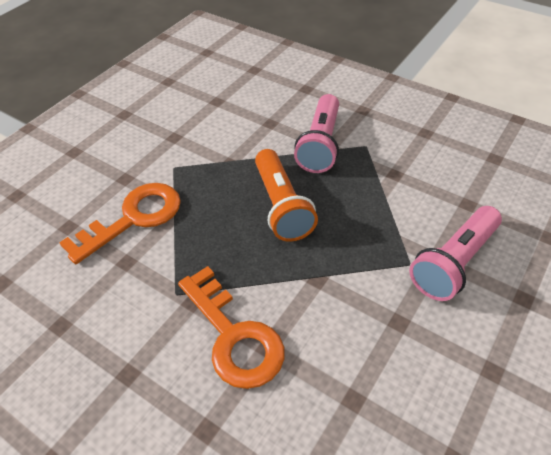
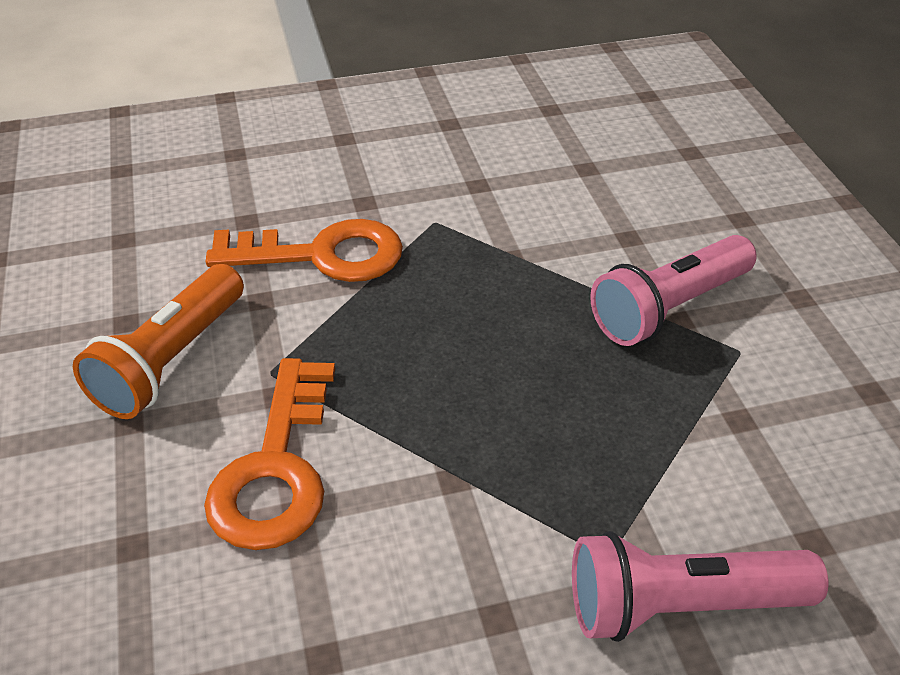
camera: 40 degrees right, 5 degrees down
(282, 206) = (516, 355): orange flashlight -> orange flashlight (171, 361)

